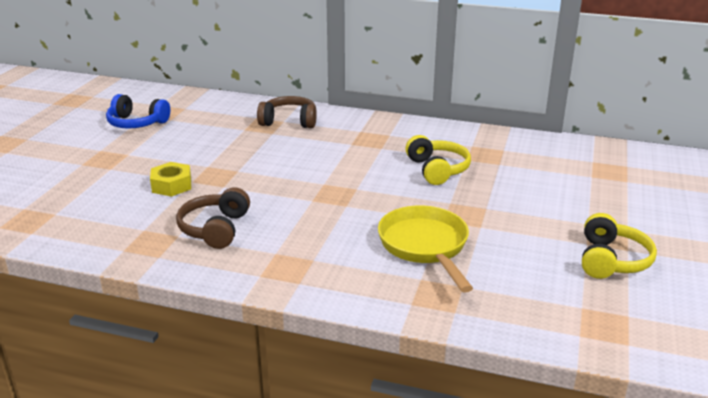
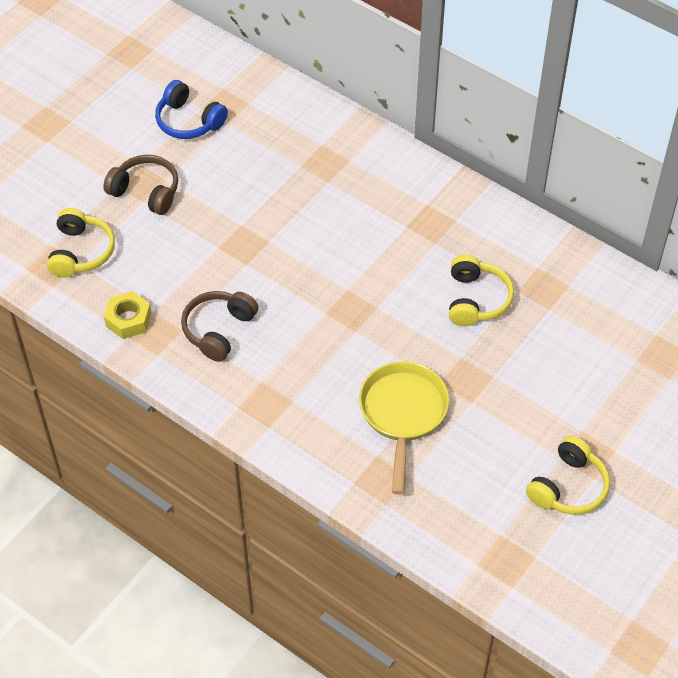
camera: 20 degrees right, 25 degrees up
(56, 207) = (81, 252): none -> yellow headphones
(172, 185) = (196, 248): yellow nut -> yellow nut (128, 319)
(289, 121) = (355, 163): brown headphones -> brown headphones (146, 192)

